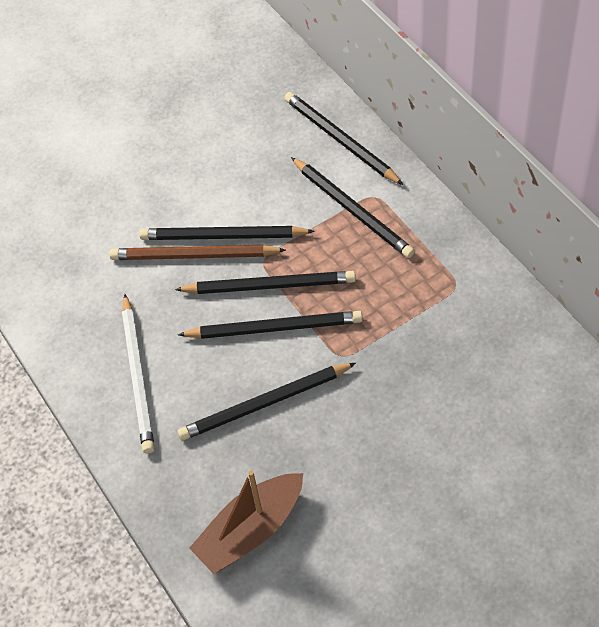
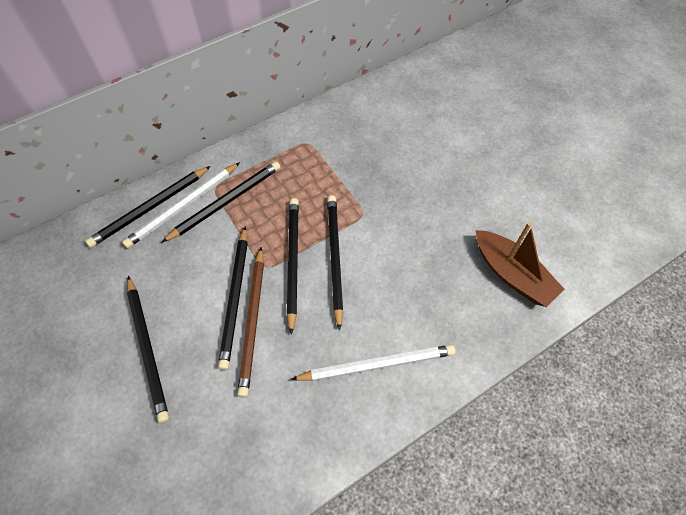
camera: 95 degrees left, 5 degrees up
(265, 403) = (404, 265): black pencil -> black pencil (147, 348)
(344, 170) = (183, 206): none -> white pencil

